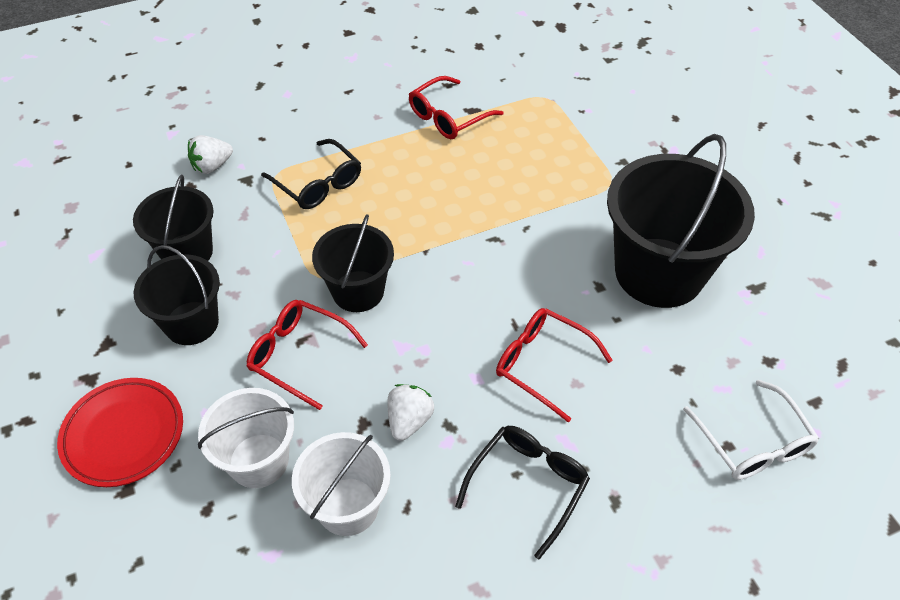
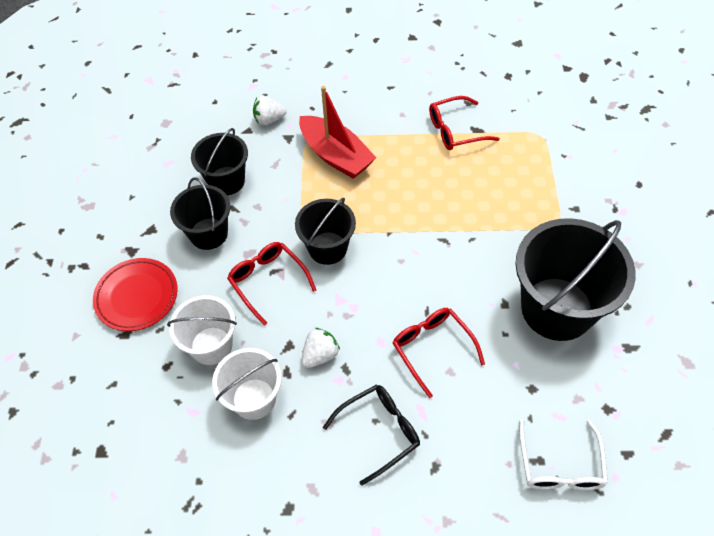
camera: 25 degrees right, 5 degrees up
(318, 183) = (336, 156): black glasses -> red boat

